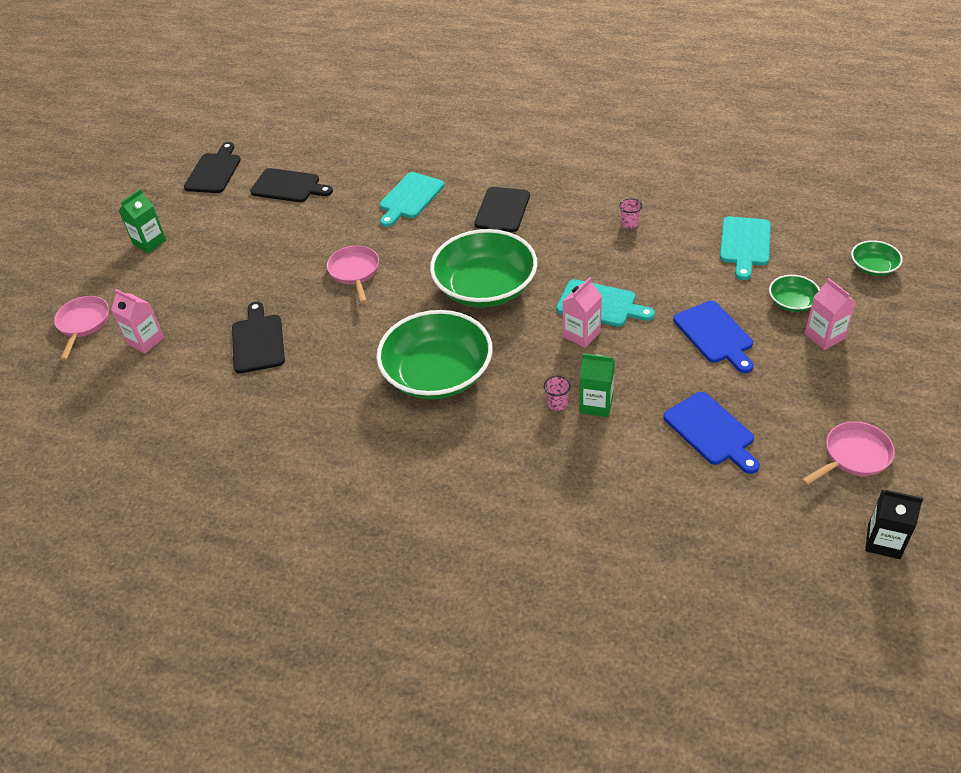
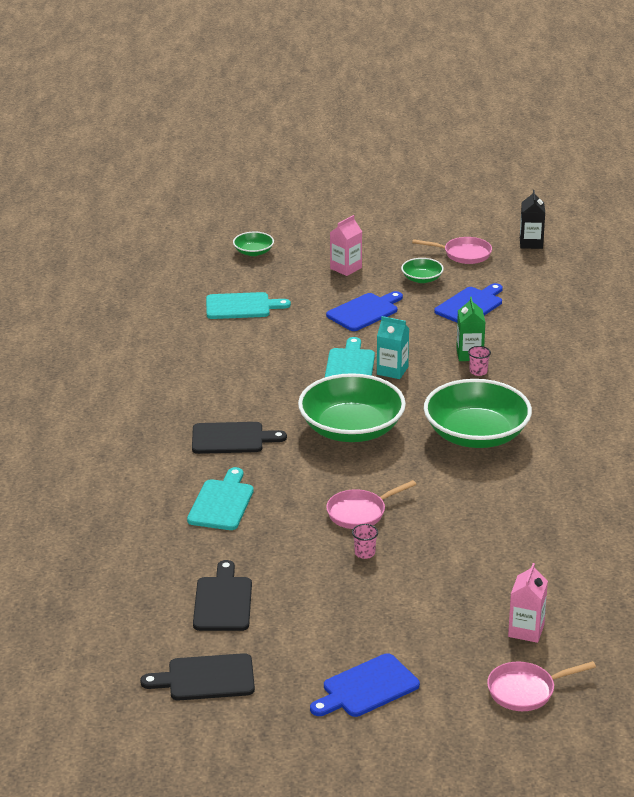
camera: 110 degrees left, 15 degrees down
(149, 242) = (367, 688): green carton -> blue cutting board
(258, 341) = (488, 550): black cutting board -> none
(410, 198) = (222, 503): turquoise cutting board -> turquoise cutting board turned 90 degrees counterclockwise
(581, 334) = (392, 371): pink carton -> turquoise carton
(629, 223) = (228, 364): pink cup -> pink cup (364, 553)
(792, 302) = (311, 282): green bowl -> green bowl (422, 279)
(853, 456) = (463, 254): pink pan -> pink pan turned 150 degrees clockwise

